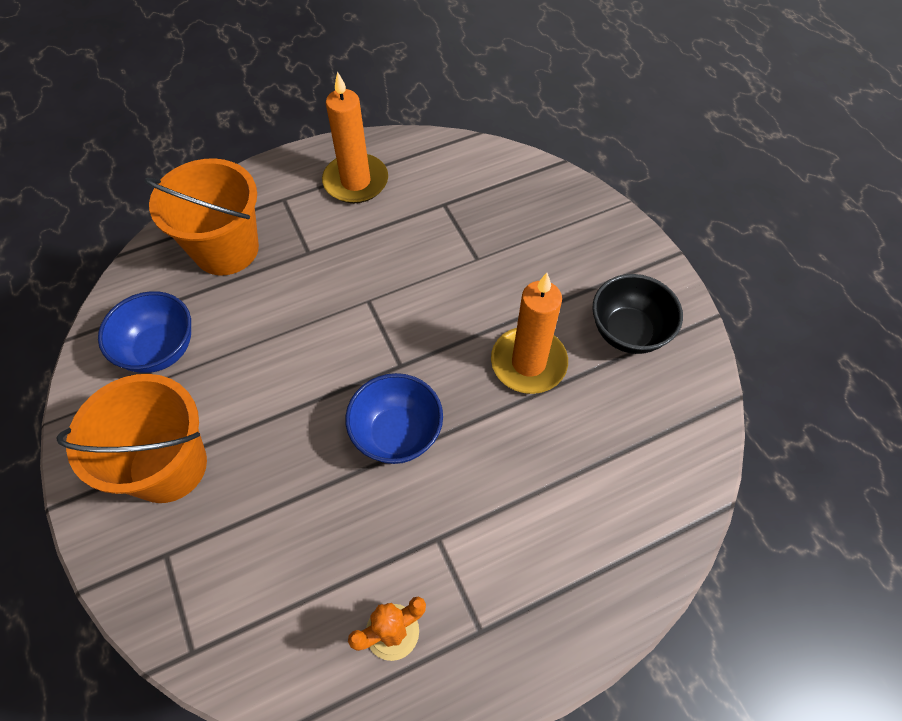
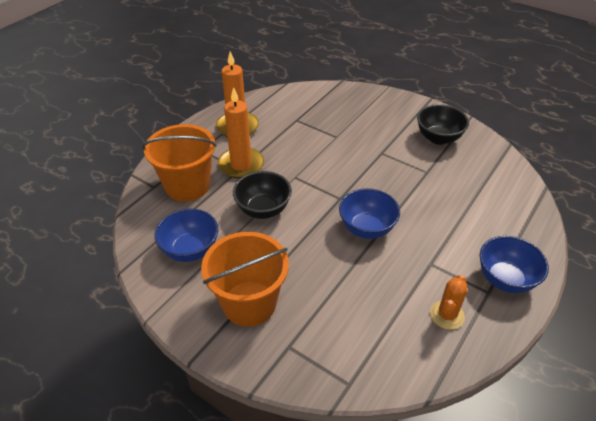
camera: 30 degrees left, 15 degrees down
(288, 333) = (263, 209): none -> black bowl
(522, 626) = (505, 279): none -> blue bowl
(528, 363) = (404, 169): orange candle -> orange candle (241, 165)

